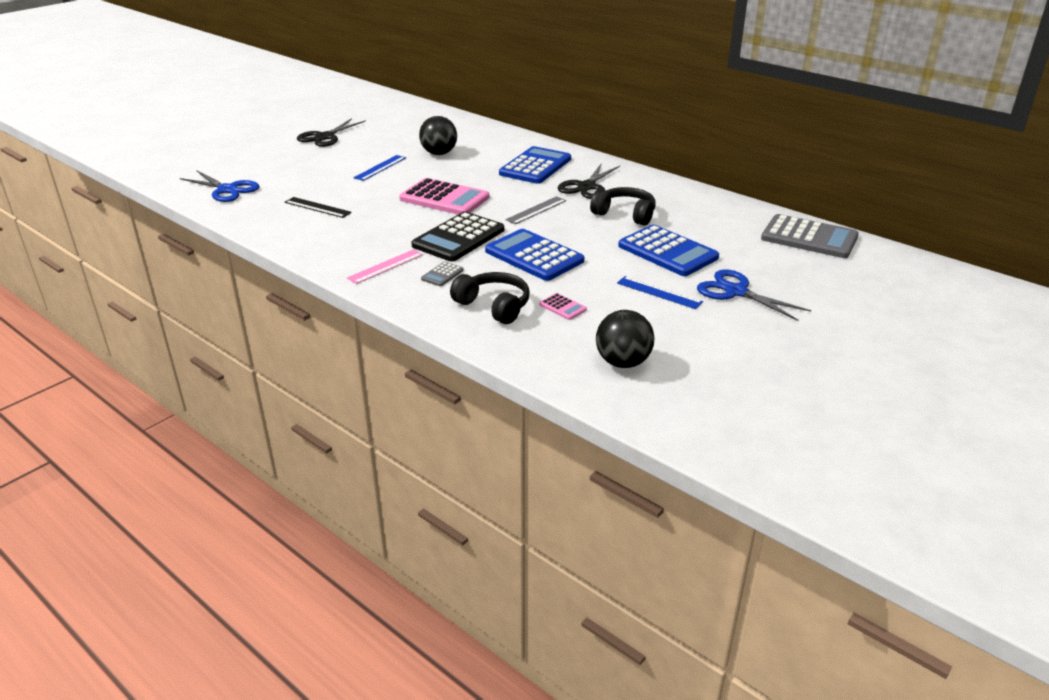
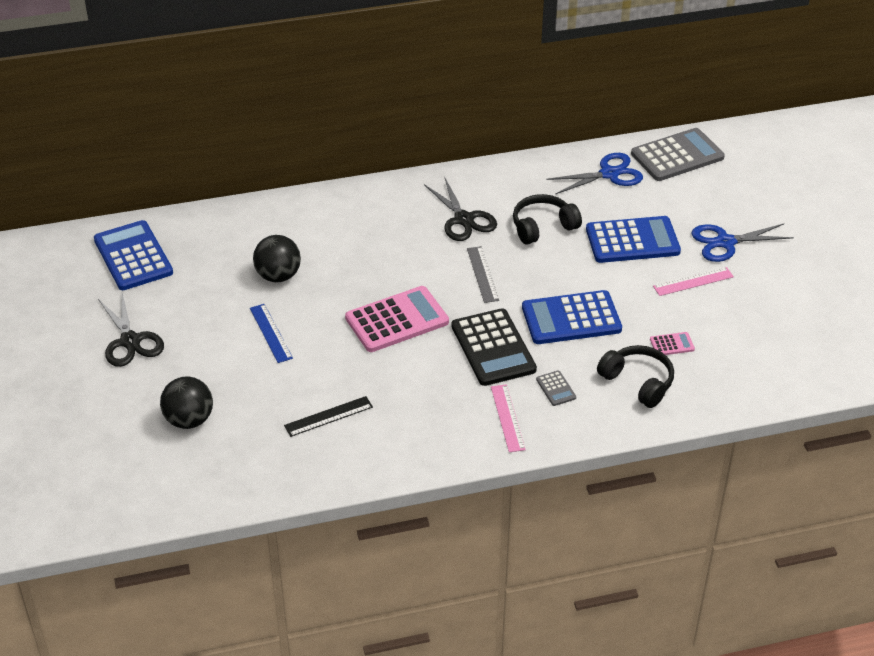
camera: 55 degrees left, 10 degrees up
(227, 190) = (207, 470): blue scissors -> blue scissors (609, 174)
(494, 306) = (638, 382): black headphones -> black headphones turned 60 degrees clockwise
(535, 166) = (383, 228): blue calculator -> blue calculator (133, 256)
(623, 362) = (776, 354): black ball -> black ball (189, 420)
(659, 292) = (693, 281): blue ruler -> pink ruler

